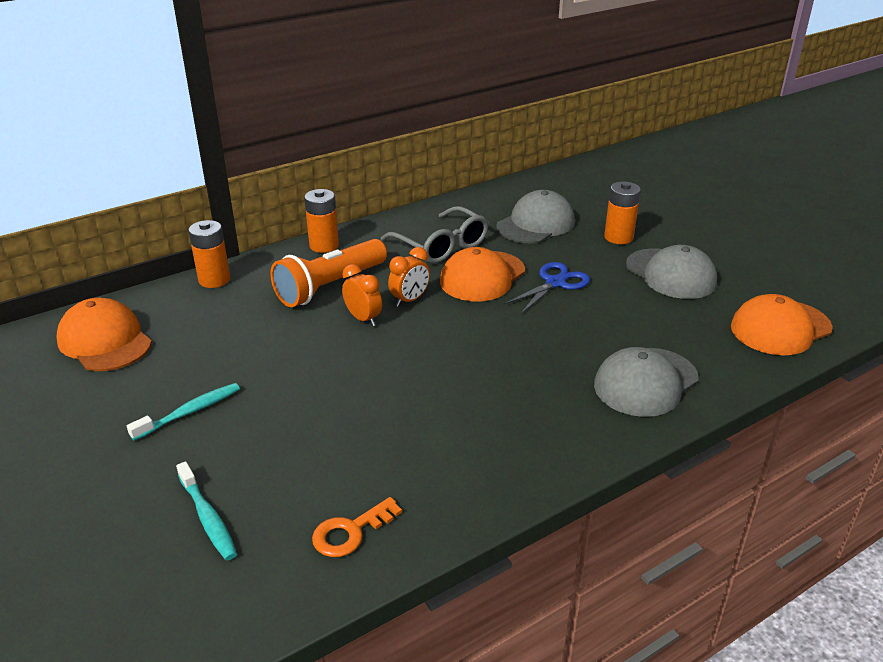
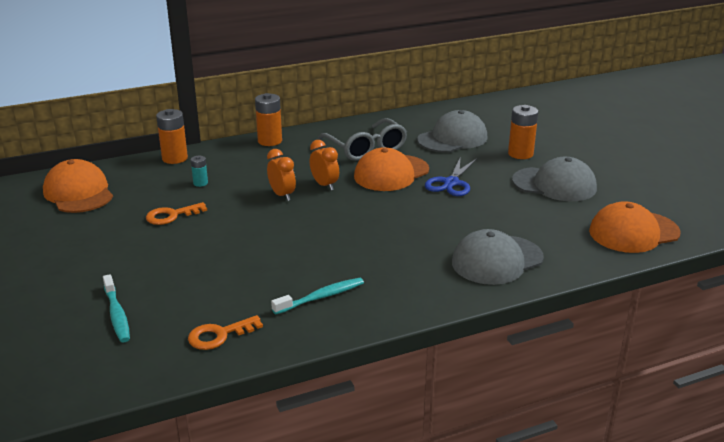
camera: 10 degrees right, 5 degrees down
(190, 412) = (126, 245): turquoise toothbrush -> turquoise toothbrush (321, 297)
(234, 362) = (171, 216): none -> orange key
(257, 312) = (200, 183): none -> turquoise battery
(330, 286) = (264, 170): orange flashlight -> none
(409, 300) = (324, 185): orange clock -> orange clock turned 90 degrees counterclockwise
(555, 283) = (451, 183): blue scissors -> blue scissors turned 150 degrees clockwise
(670, 274) = (554, 184): grey cap -> grey cap turned 45 degrees counterclockwise

